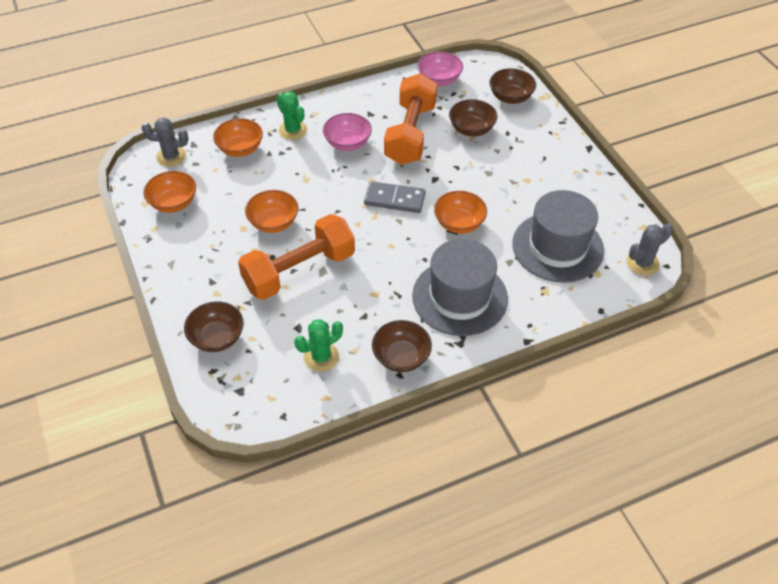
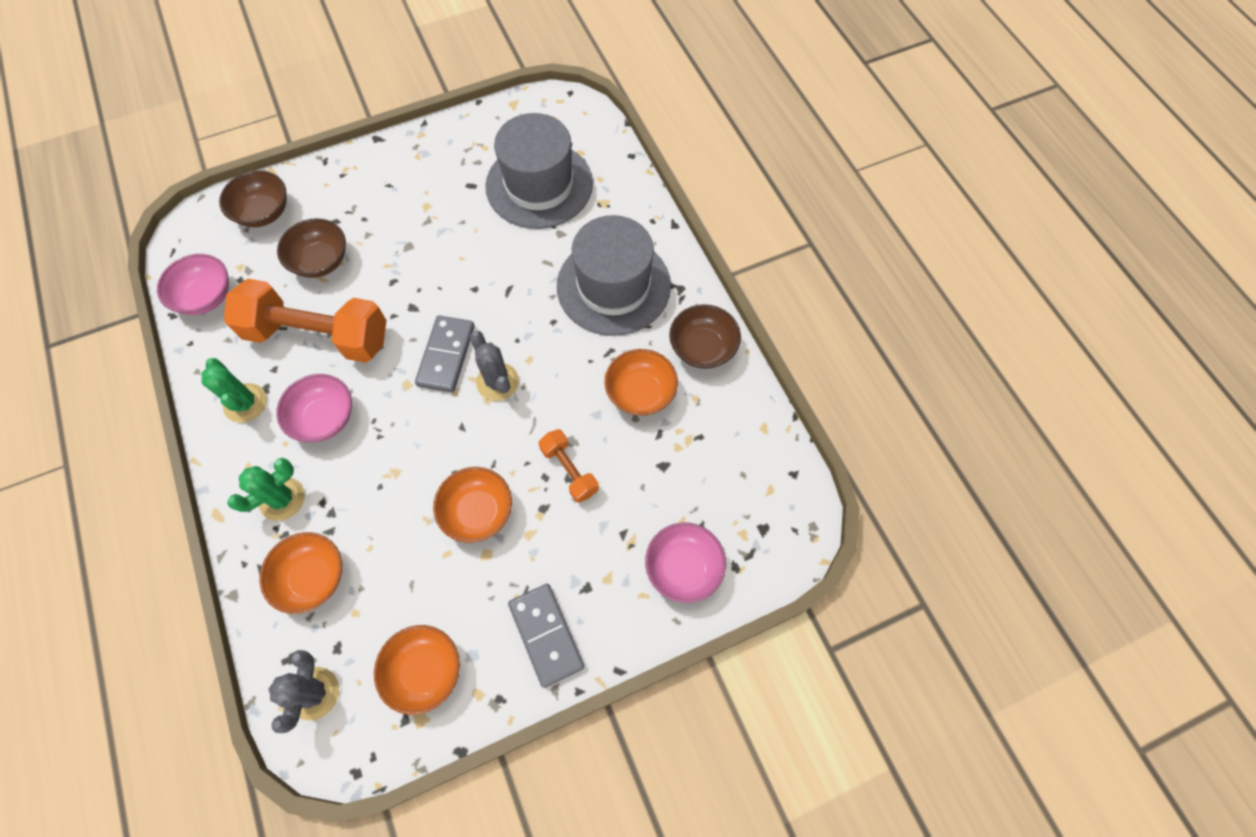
camera: 90 degrees left, 15 degrees up
(184, 260) = (546, 635): none -> grey domino
(217, 338) = (683, 568): brown bowl -> pink bowl
(299, 271) = (569, 470): orange dumbbell -> orange dumbbell, size x0.48
(321, 357) = (707, 435): green cactus -> green cactus (245, 403)
(459, 223) = (495, 282): orange bowl -> orange bowl (640, 393)
(642, 263) = (566, 112): grey cactus -> grey cactus (497, 382)

